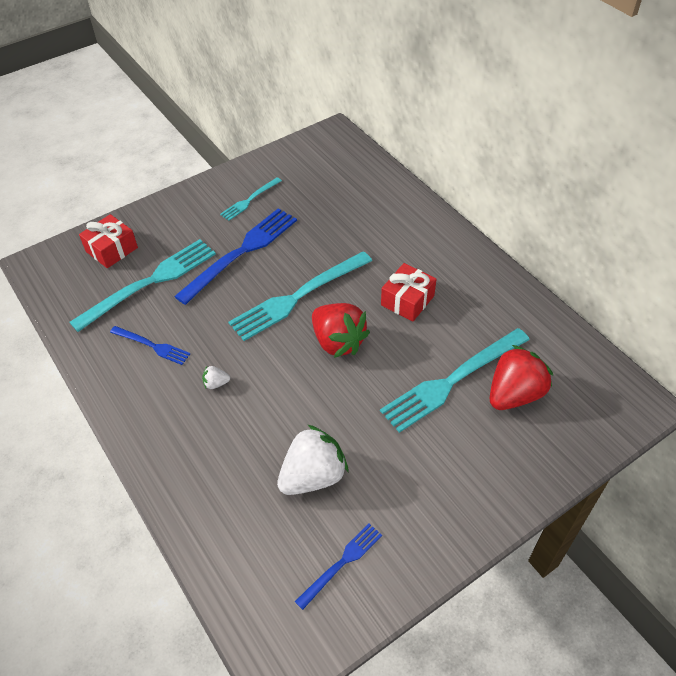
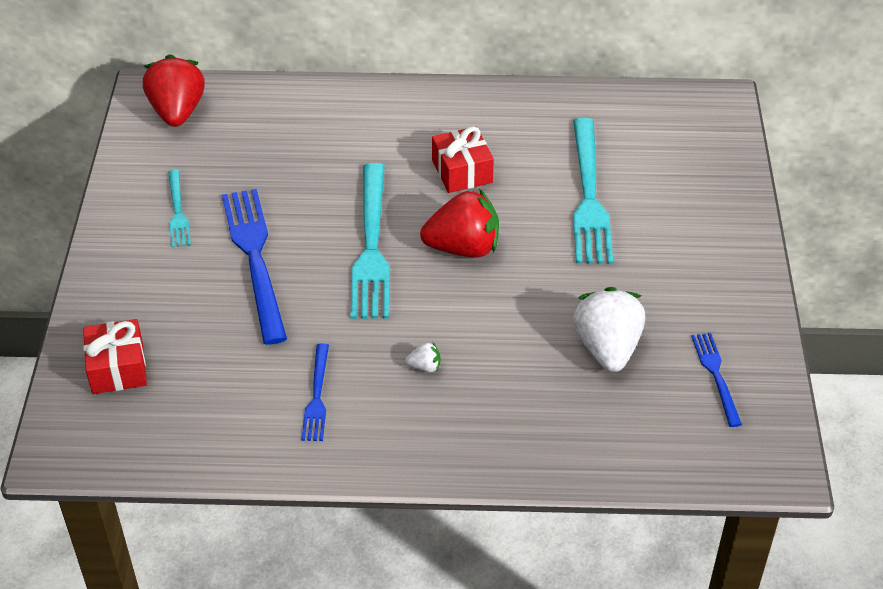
camera: 55 degrees left, 5 degrees down
(150, 282) = (215, 356): turquoise fork -> none
(152, 346) = (317, 396): blue fork -> blue fork turned 120 degrees clockwise
(216, 383) = (424, 367): white strawberry -> white strawberry turned 120 degrees counterclockwise
(514, 394) = (641, 167): red strawberry -> red strawberry (177, 112)

